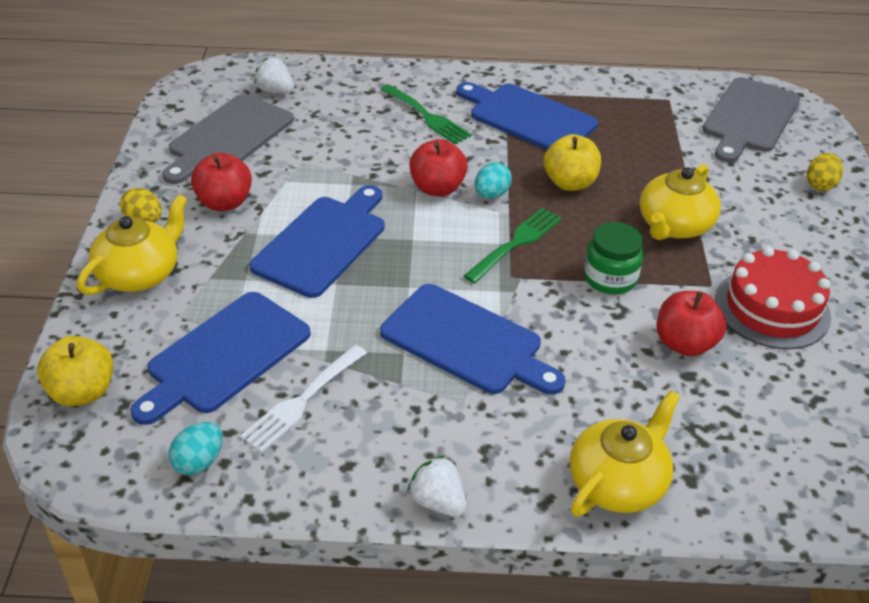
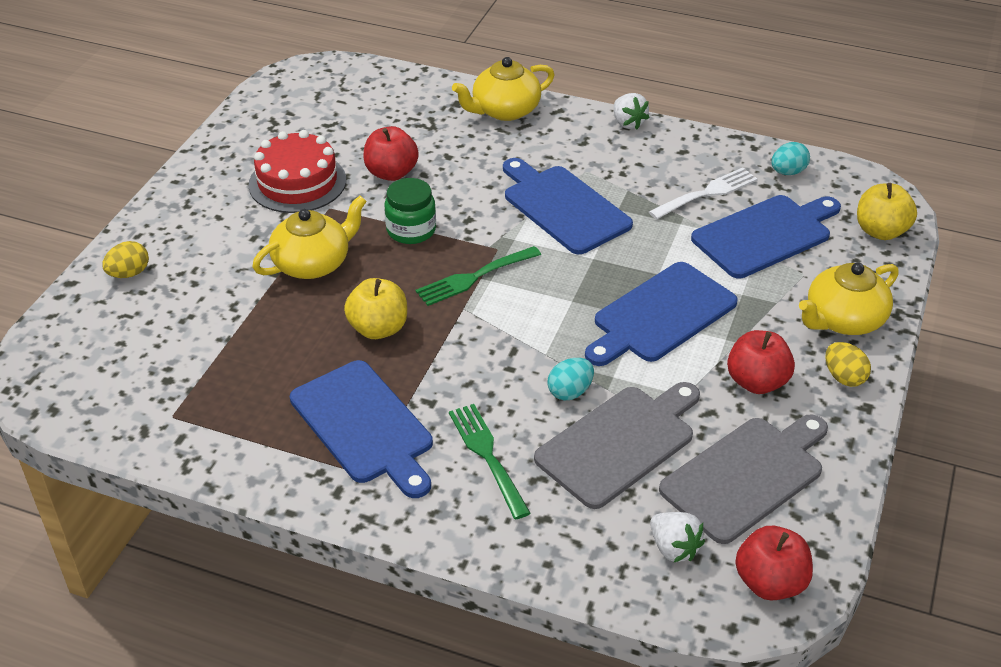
camera: 160 degrees left, 0 degrees up
(437, 188) = (522, 351): red apple -> red apple (770, 582)
(491, 194) = (469, 332): turquoise egg -> turquoise egg (570, 392)
(749, 118) = (107, 367): grey cutting board -> grey cutting board (620, 443)

